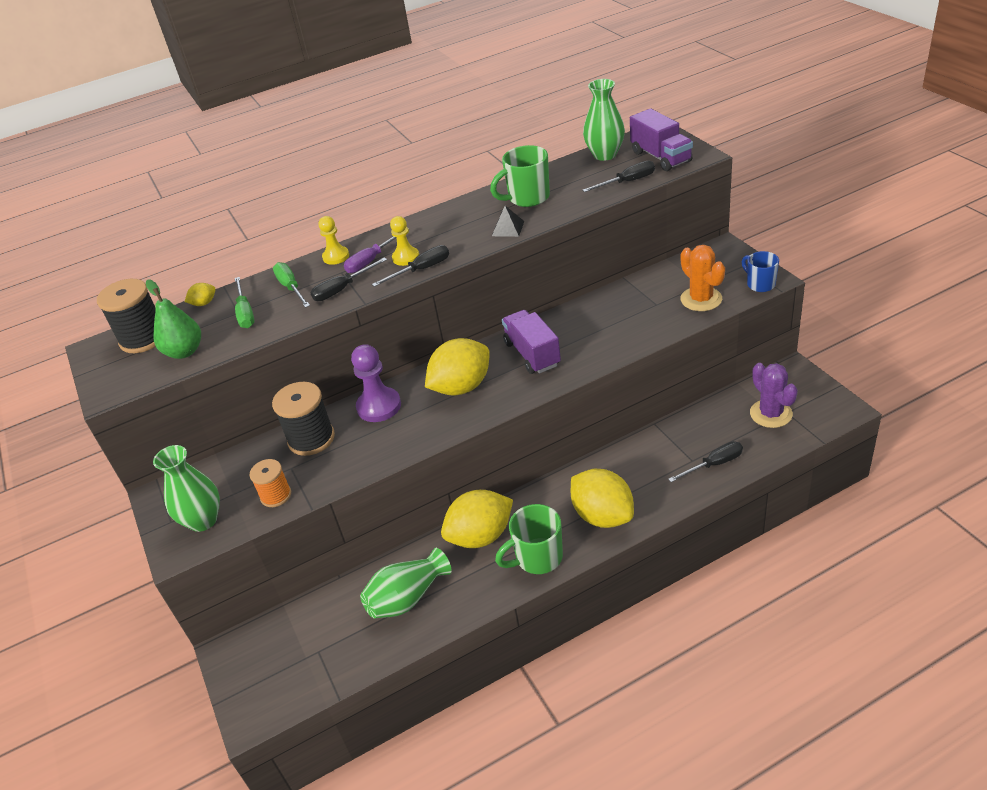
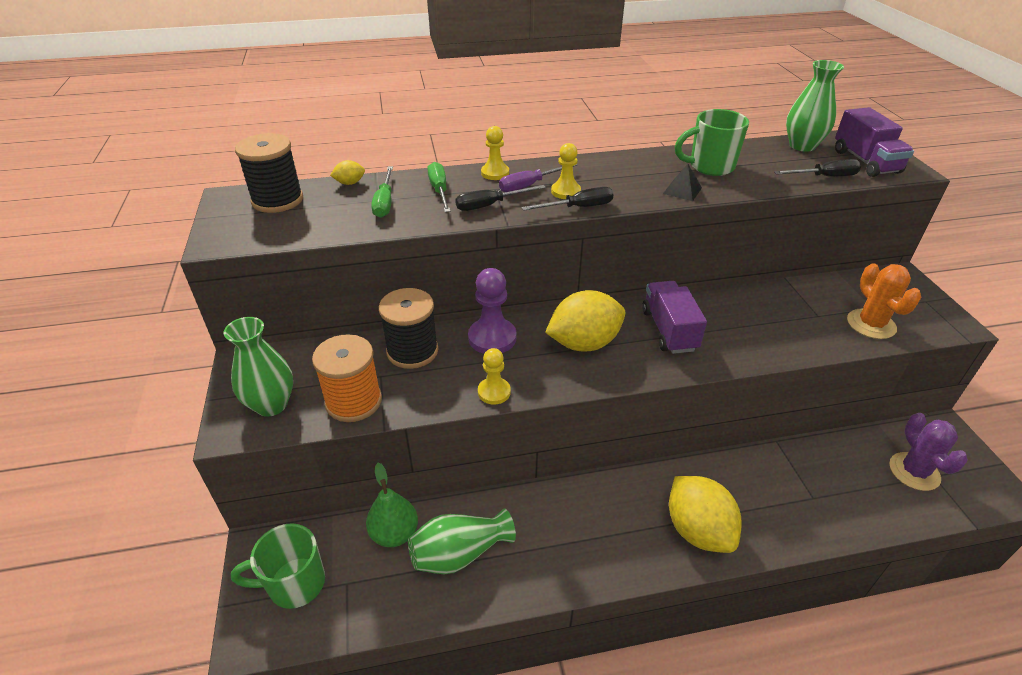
camera: 10 degrees right, 0 degrees up
(184, 352) = (309, 223): green pear -> green pear (394, 533)
(276, 495) = (354, 401): orange spool -> orange spool, size x1.61
(396, 451) = (494, 392): none -> yellow pawn
(480, 536) = (557, 508): yellow lemon -> none
(537, 558) = (613, 556): green mug -> green mug (294, 583)
(714, 464) = (838, 511): black screwdriver -> none
(760, 284) = (943, 326): blue mug -> none

